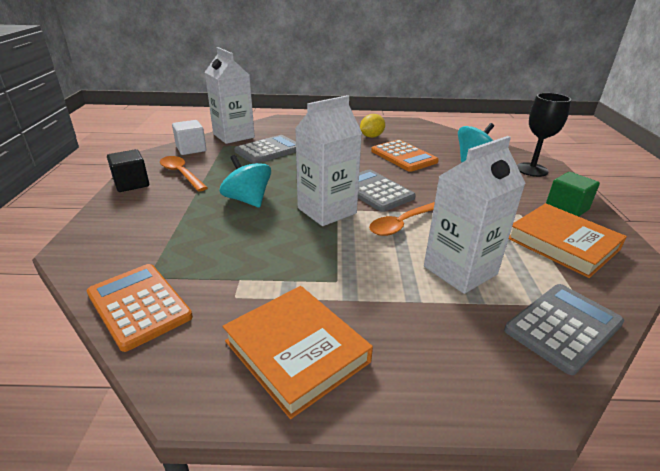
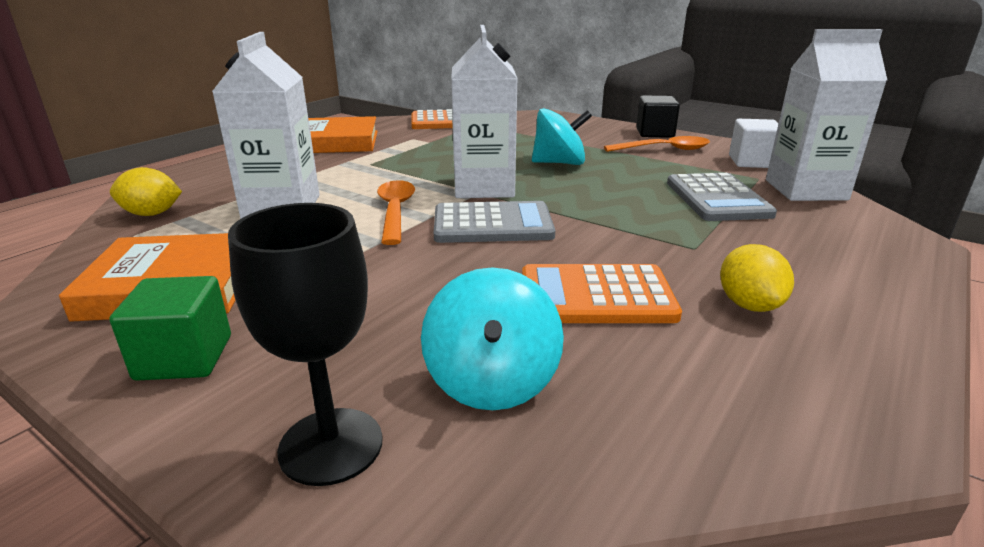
camera: 125 degrees right, 5 degrees down
(563, 327) = (152, 214): grey calculator -> yellow lemon

